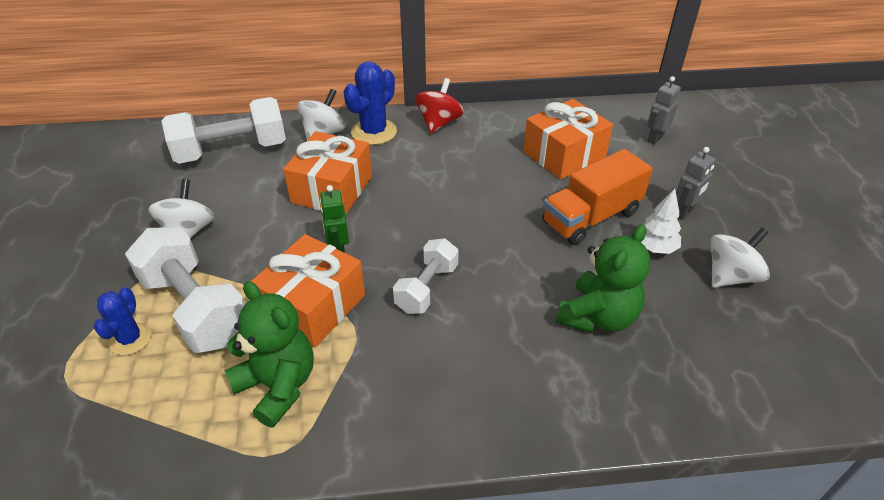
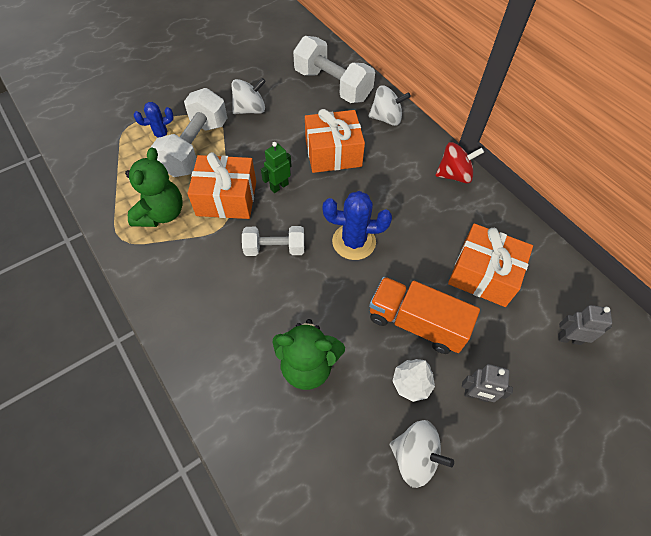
camera: 60 degrees right, 15 degrees up
(374, 132) = (411, 143): blue cactus -> blue cactus (354, 242)

